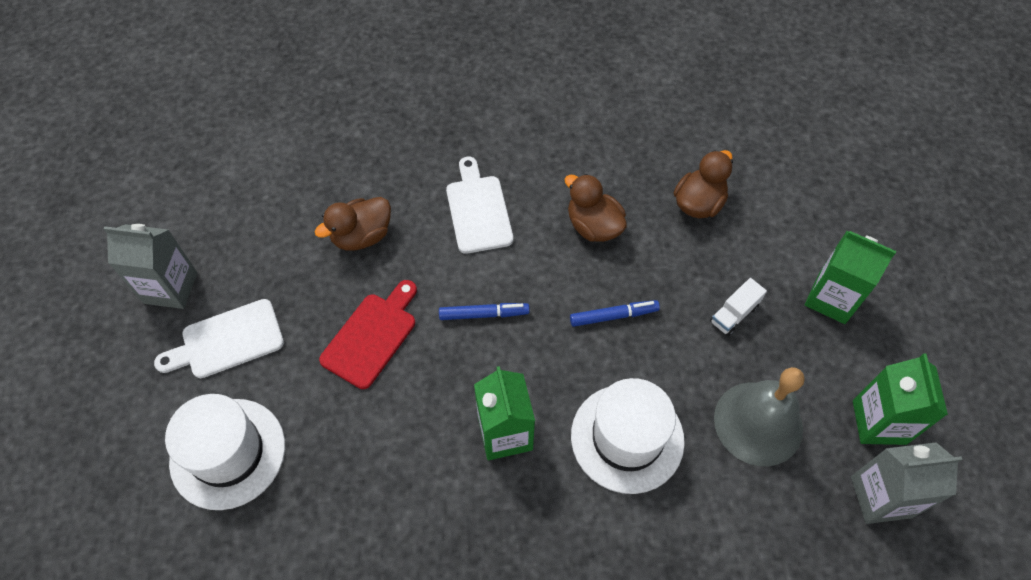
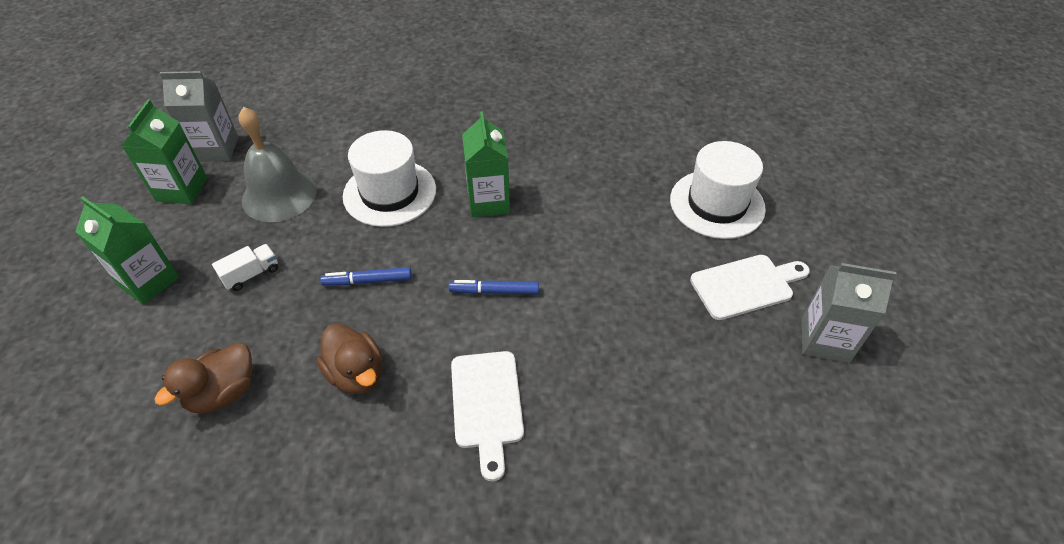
camera: 175 degrees left, 10 degrees down
(362, 236) = (624, 382): brown duck -> none
(372, 336) = (605, 280): red cutting board -> none

